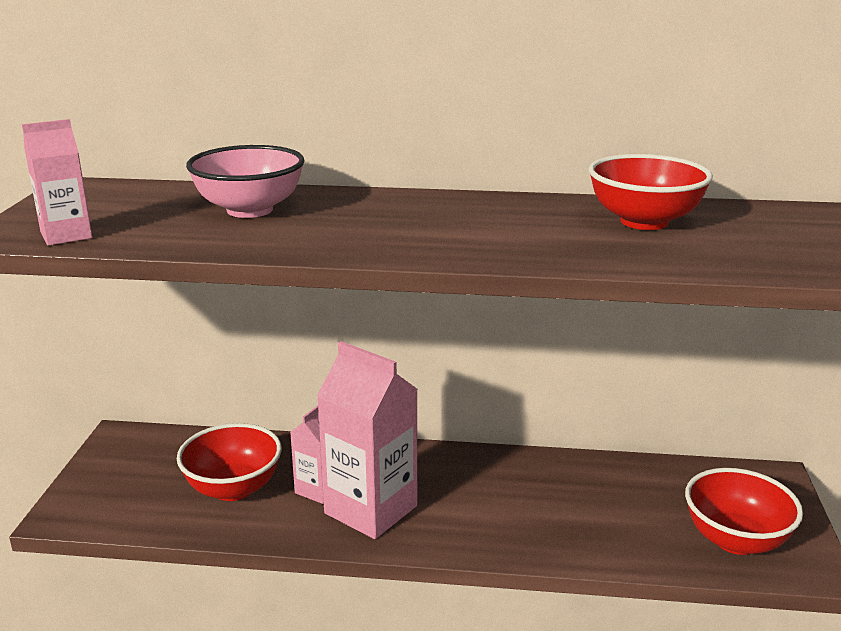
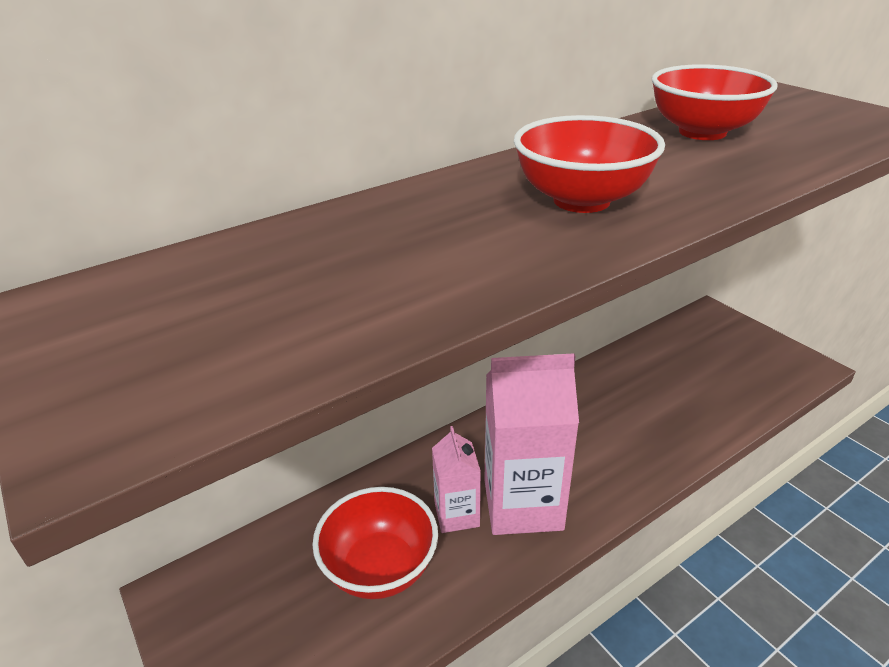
camera: 40 degrees left, 10 degrees up
(66, 235) = (202, 389): pink carton -> none
(250, 210) = (367, 246): pink bowl -> none
(735, 540) = (754, 371): red bowl -> red bowl (581, 200)

